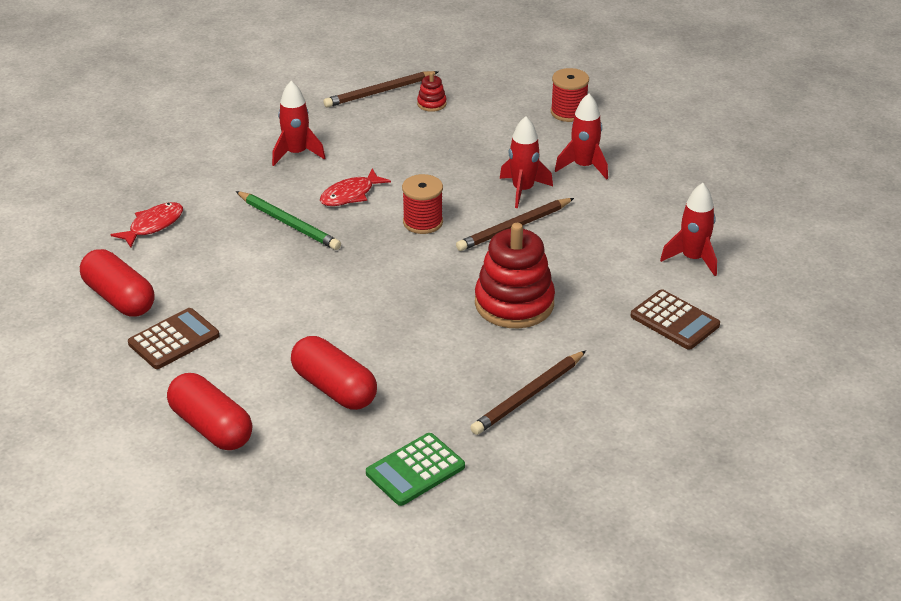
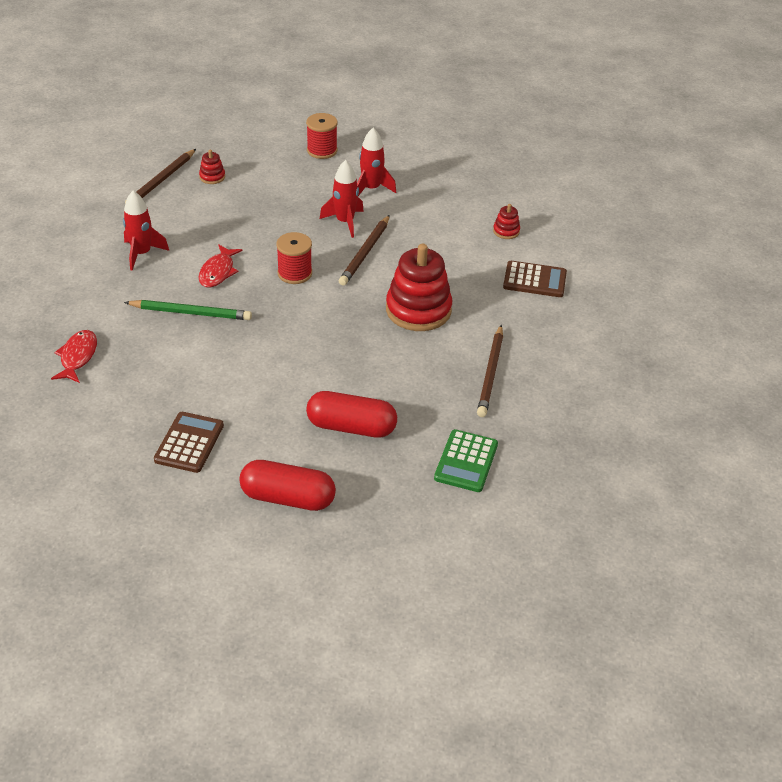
camera: 35 degrees left, 5 degrees up
(119, 298) = (109, 428): red capsule -> none
(692, 259) = (506, 231): red rocket -> red stacking toy

